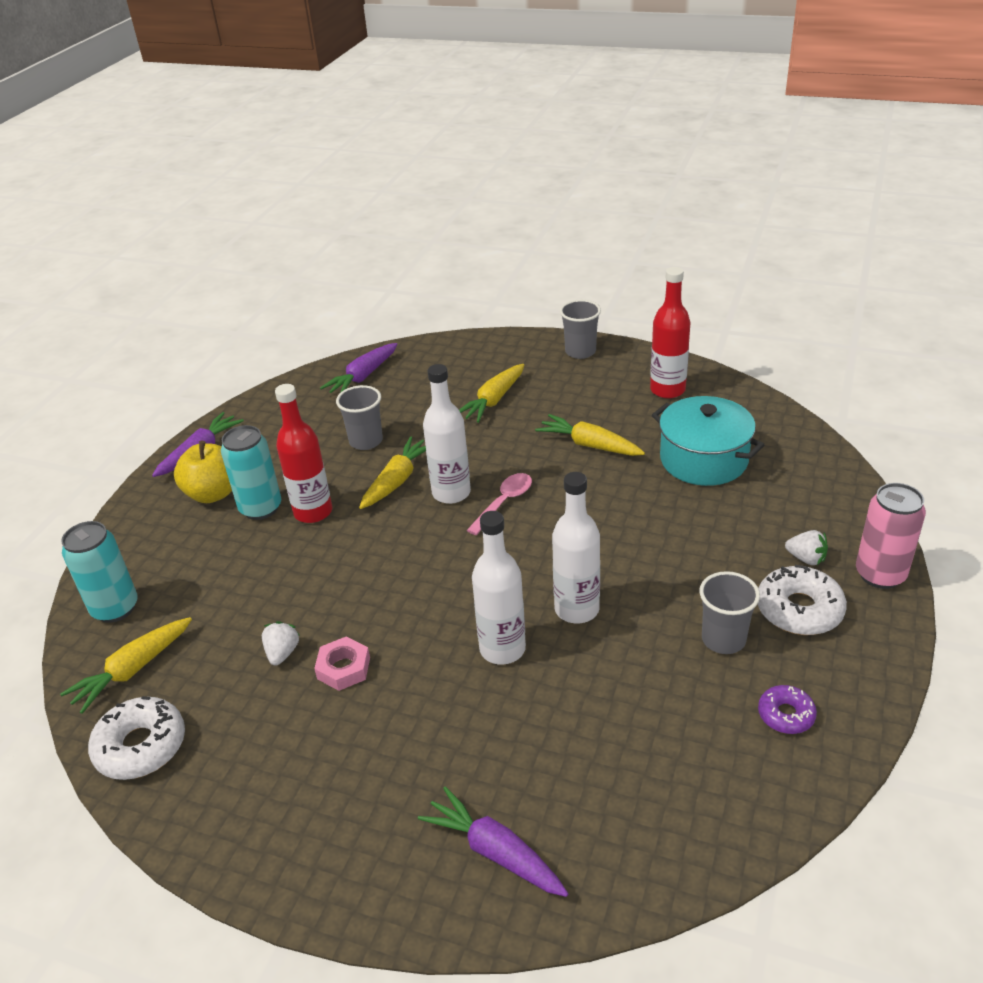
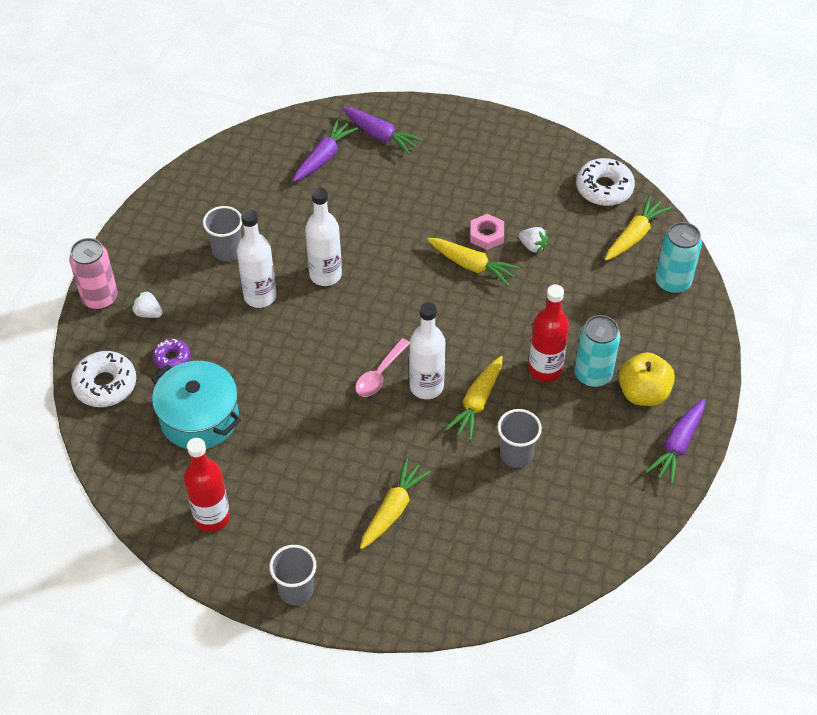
camera: 175 degrees right, 15 degrees up
(282, 653) = (532, 246): white strawberry -> white strawberry turned 60 degrees counterclockwise
(363, 377) = (540, 557): purple carrot -> purple carrot (324, 157)
(502, 649) = (379, 246): white bottle -> white bottle (260, 296)
(589, 445) = (300, 440): yellow carrot -> yellow carrot (472, 265)
(786, 715) = (202, 202): purple donut -> purple donut (172, 358)
(799, 609) = (168, 271): white donut -> white donut (105, 384)

